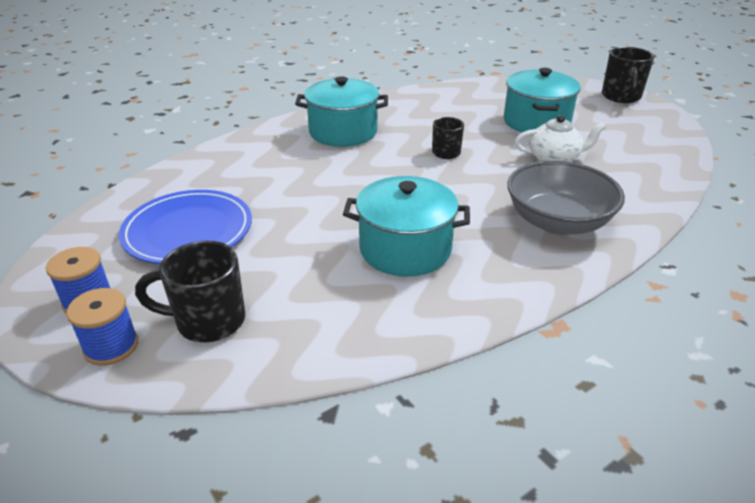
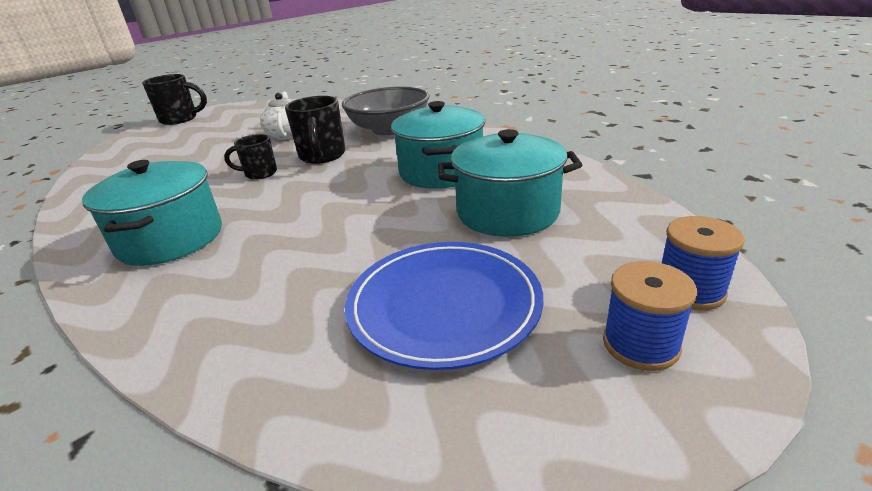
camera: 95 degrees left, 5 degrees down
(208, 321) = (601, 241): black mug -> black mug (322, 156)
(536, 122) = (211, 143): turquoise pot -> turquoise pot (507, 212)

